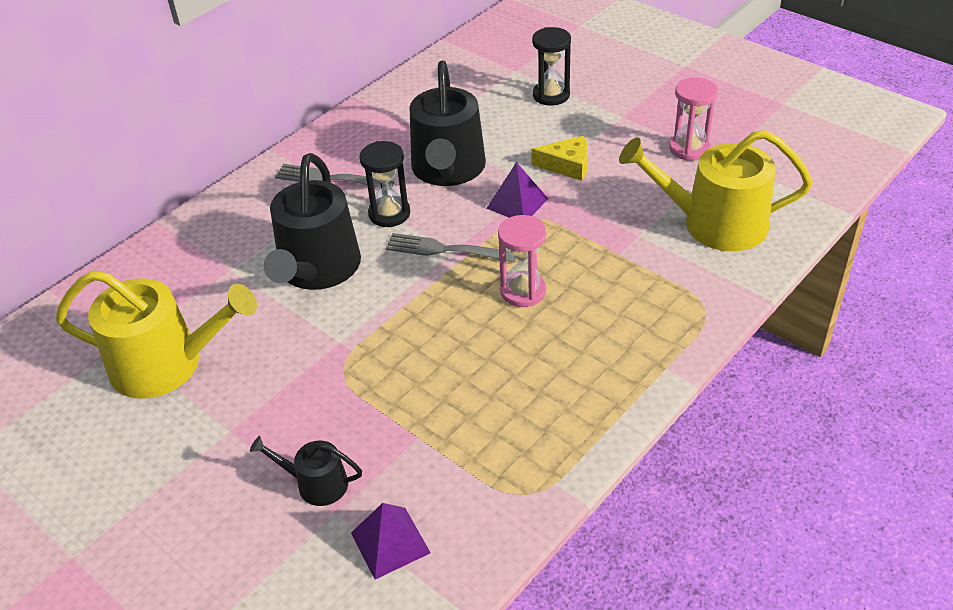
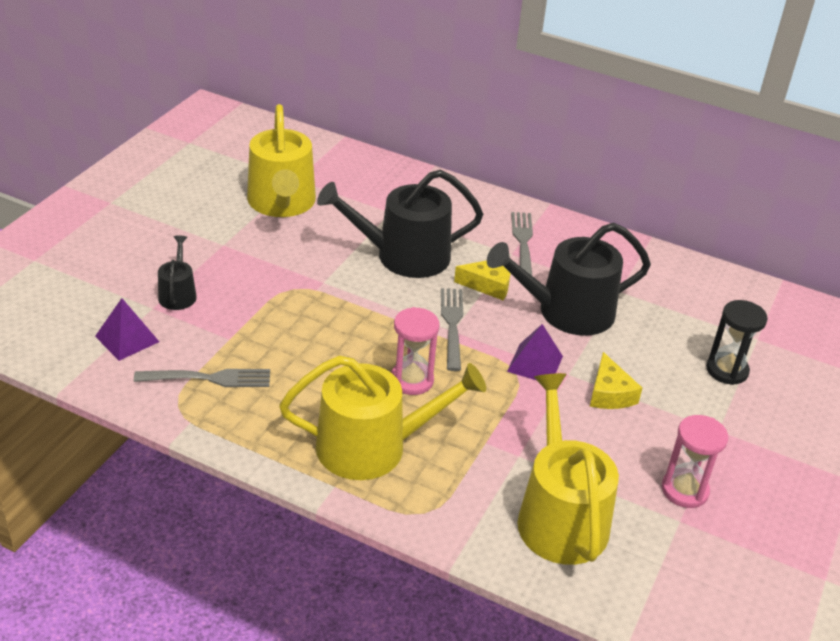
camera: 70 degrees right, 5 degrees down
(389, 214) = (489, 285): black hourglass -> yellow cheese
(484, 462) = (208, 378): none -> grey fork
(615, 333) = (372, 447): none -> yellow watering can

